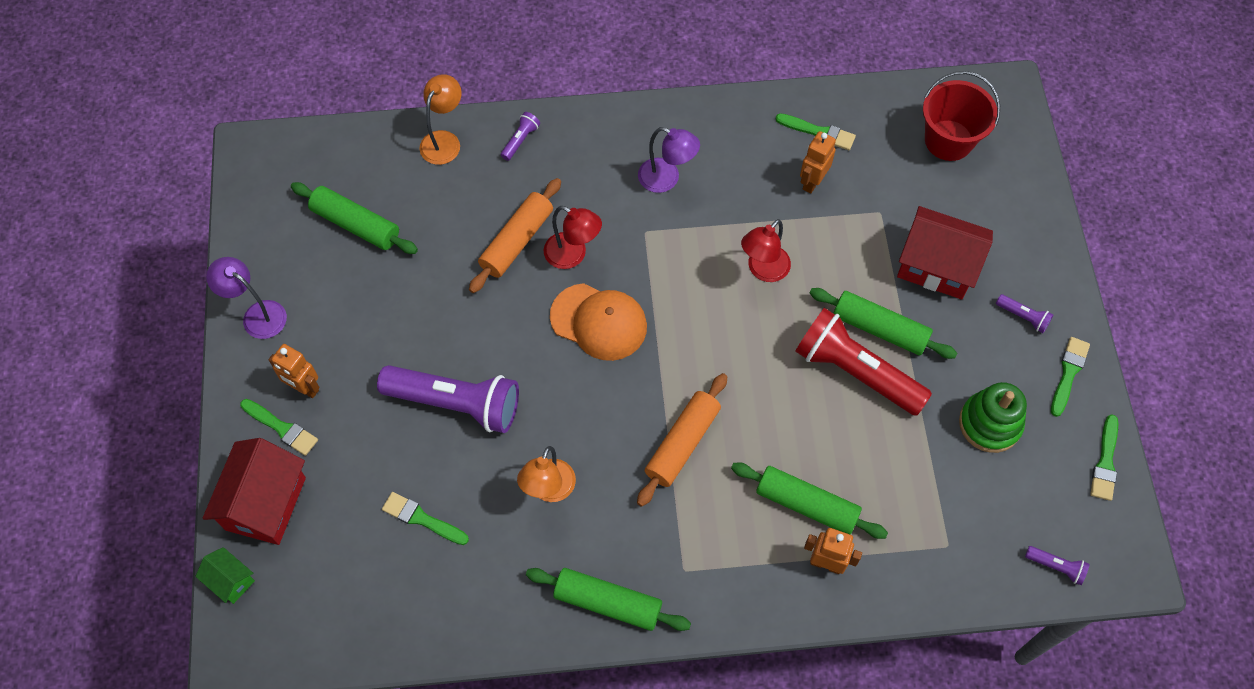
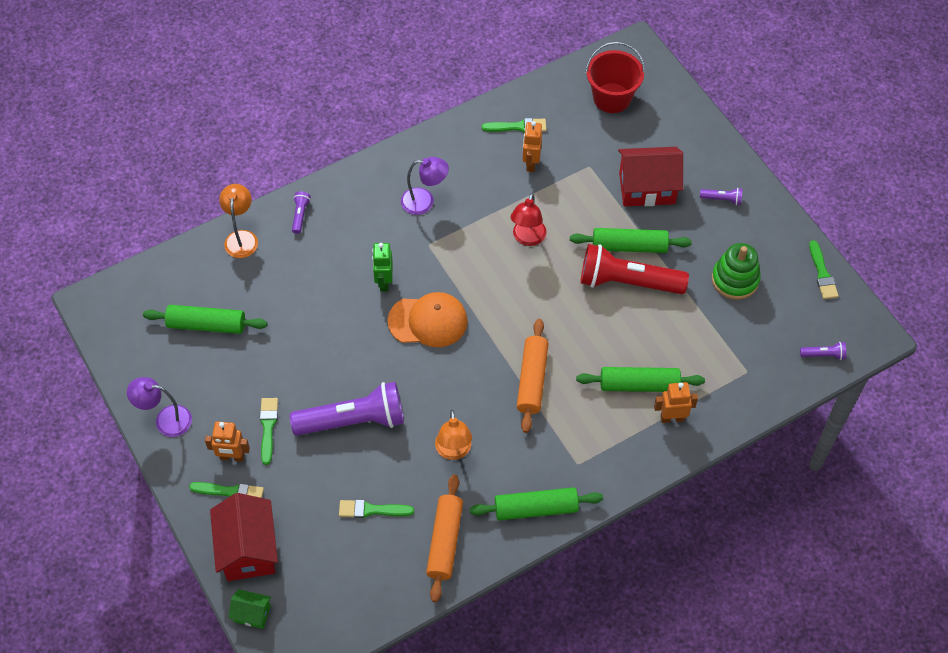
camera: 25 degrees left, 5 degrees down
(517, 241) = (337, 288): orange rolling pin -> orange rolling pin (445, 541)
(573, 255) = (384, 282): red lamp -> green robot
(1068, 373) = (770, 225): green brush -> green brush (268, 427)

